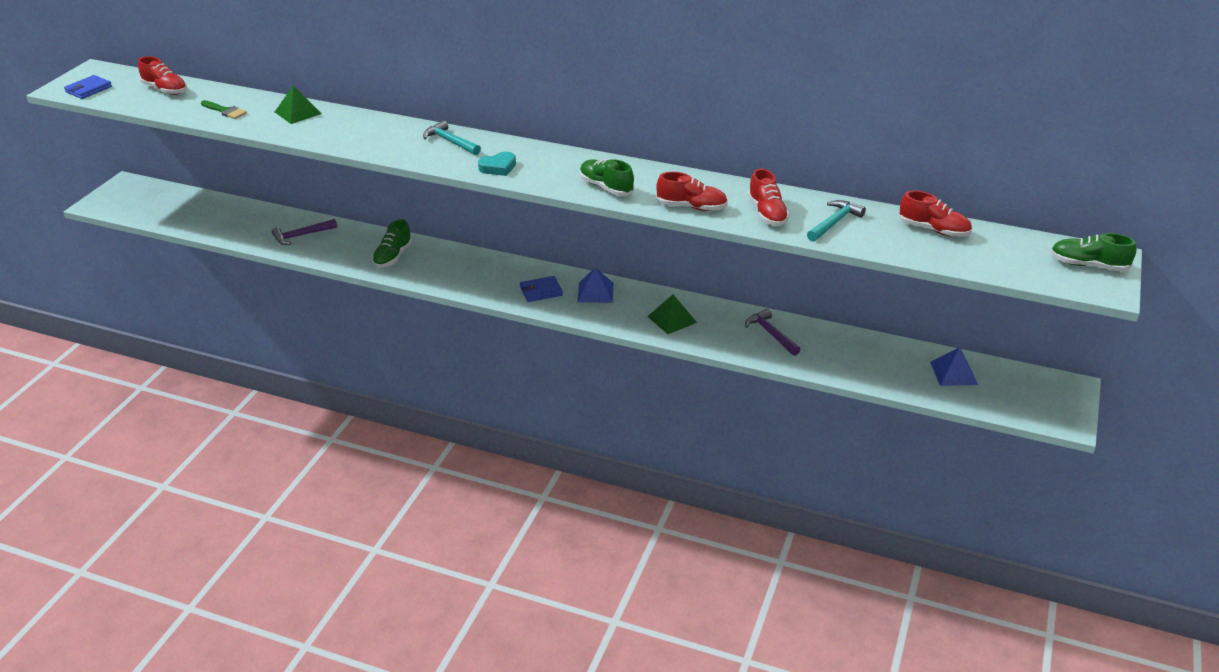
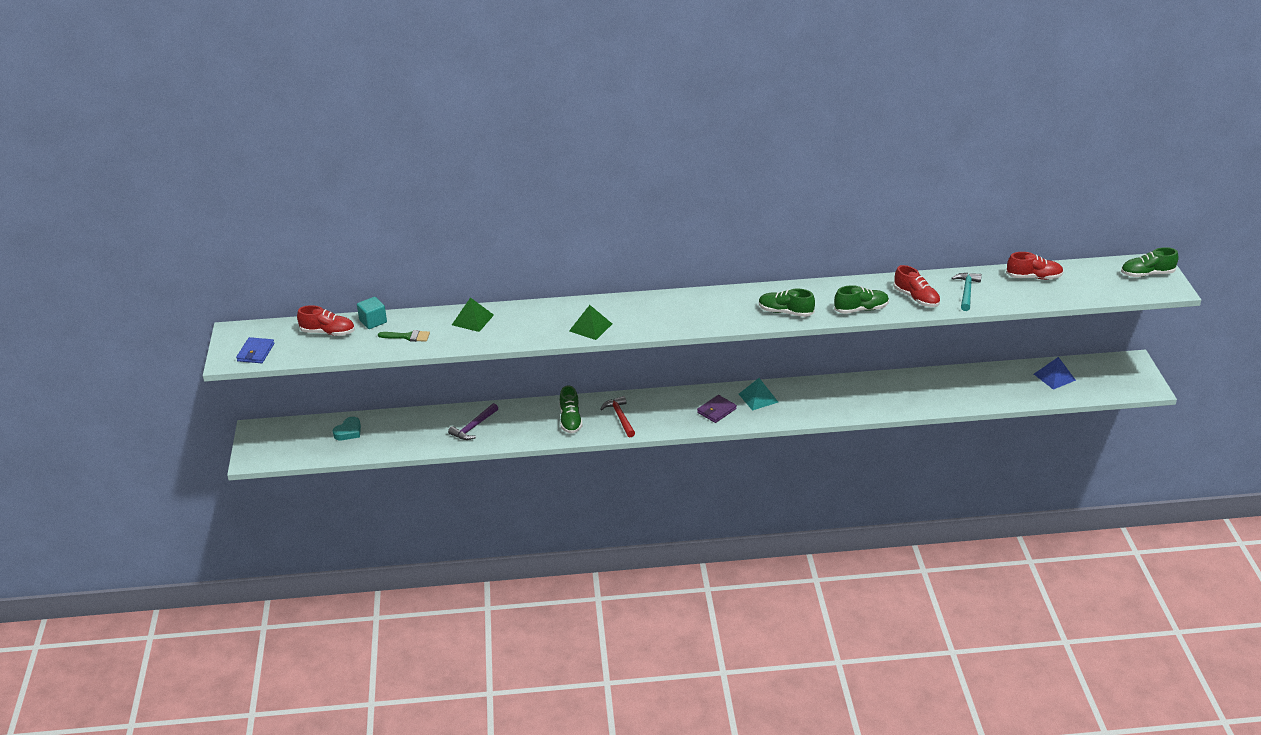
camera: 25 degrees left, 0 degrees up
(213, 91) = (373, 321): none -> turquoise cube
(441, 268) = (620, 417): none -> red hammer
(450, 142) = (628, 309): turquoise hammer -> none
(498, 167) = (689, 320): turquoise heart -> turquoise heart (348, 432)
(541, 291) = (716, 411): blue wallet -> purple wallet
(595, 292) = (758, 398): blue pyramid -> turquoise pyramid
(672, 319) = (833, 401): green pyramid -> green pyramid (590, 327)
(691, 207) = (861, 309): red shoe -> green shoe
(771, 334) = (912, 389): purple hammer -> none

